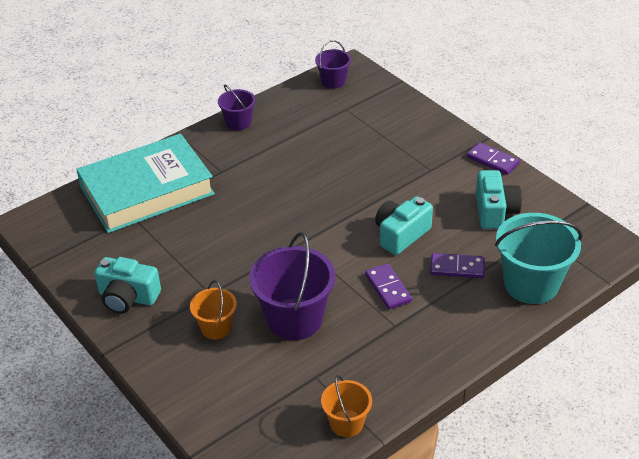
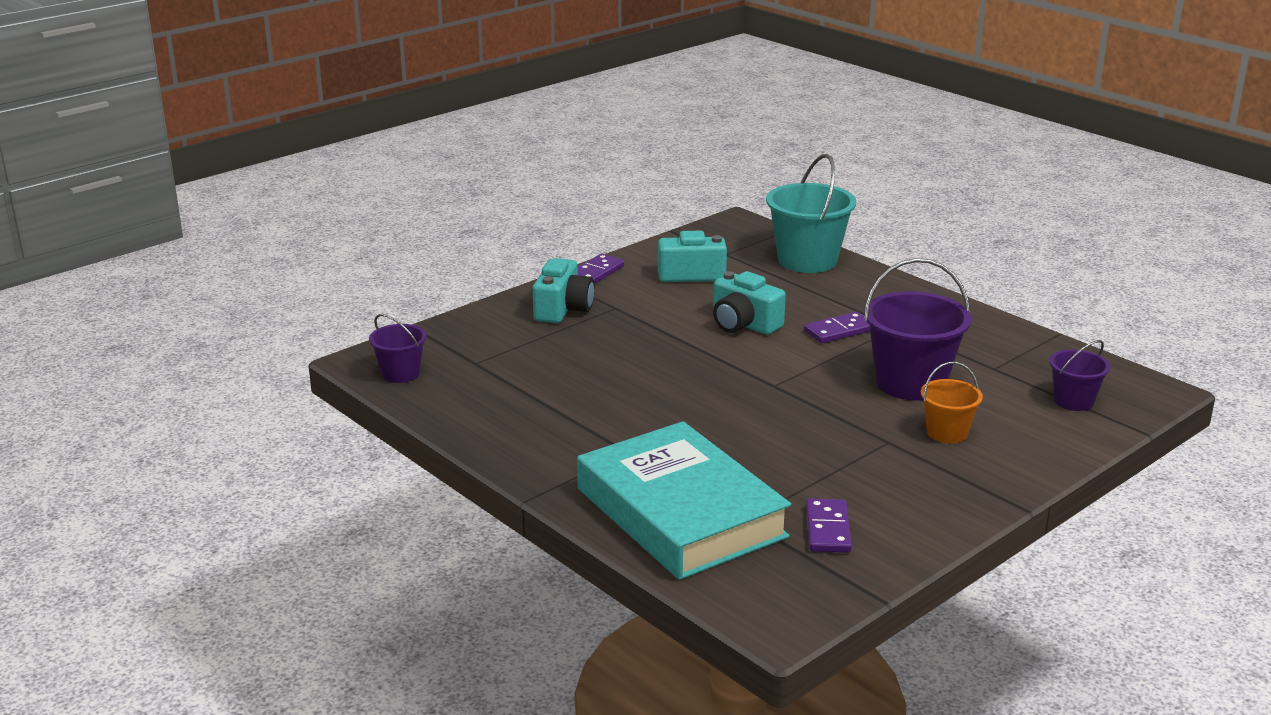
camera: 95 degrees left, 15 degrees down
(128, 297) = (919, 503): turquoise camera -> turquoise camera (563, 309)
(238, 122) = (502, 445): purple bucket -> purple bucket (1073, 401)
(346, 423) = (1049, 350): orange bucket -> none
(457, 268) = (792, 295): purple domino -> purple domino (827, 529)

